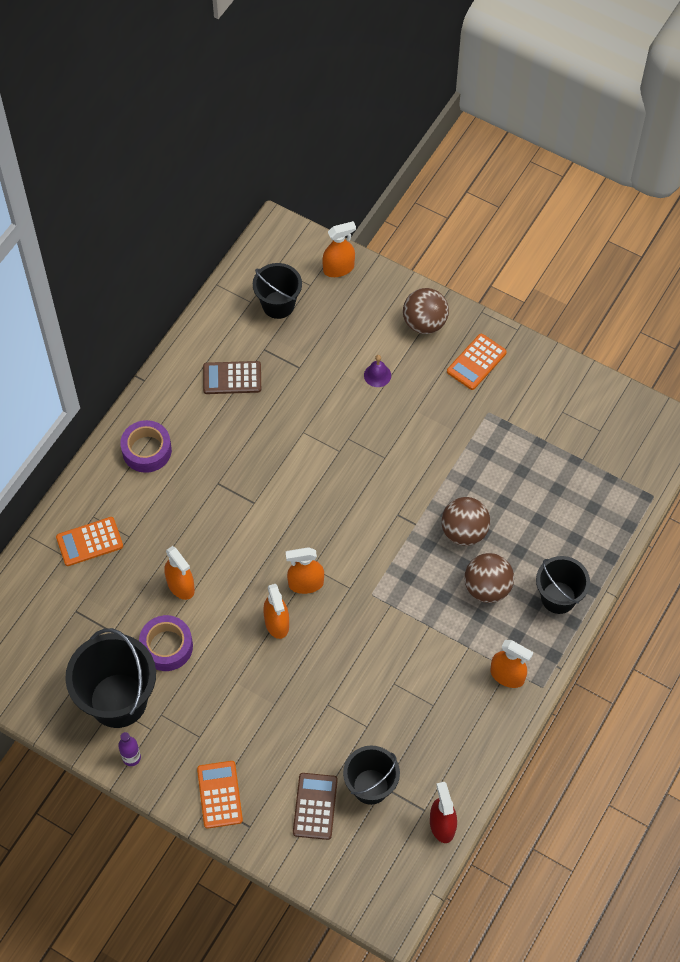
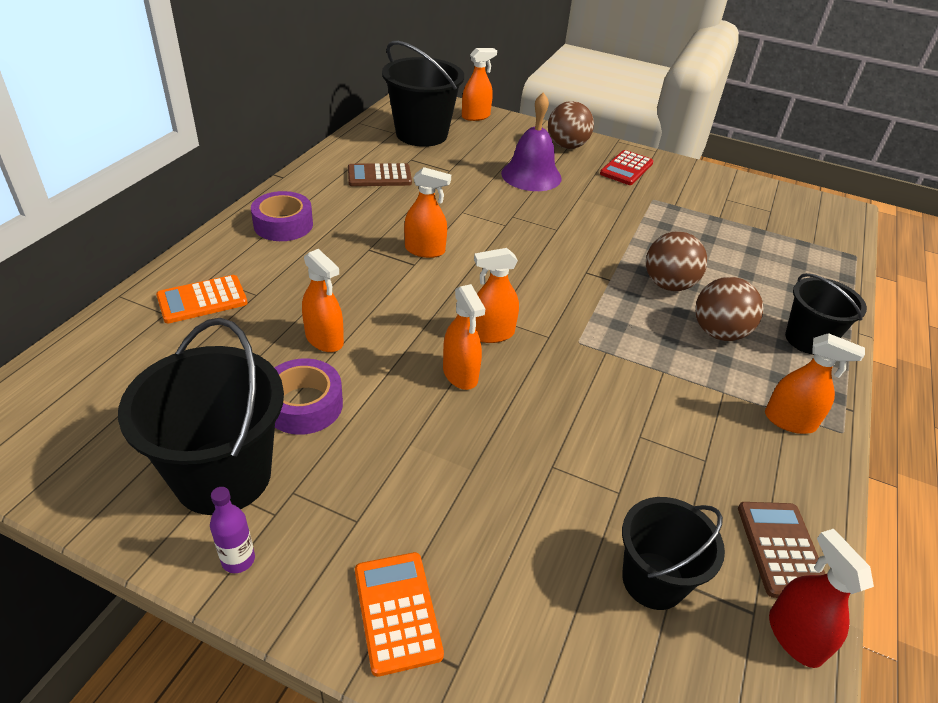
camera: 10 degrees left, 20 degrees down
(264, 485) = (425, 250): none -> orange spray bottle
(278, 305) = (421, 134): black bucket -> black bucket, size x1.61
(315, 806) = (569, 620): brown calculator -> brown calculator (781, 549)
(377, 375) = (531, 175): purple bell -> purple bell, size x2.13
(476, 362) = (626, 168): orange calculator -> red calculator

